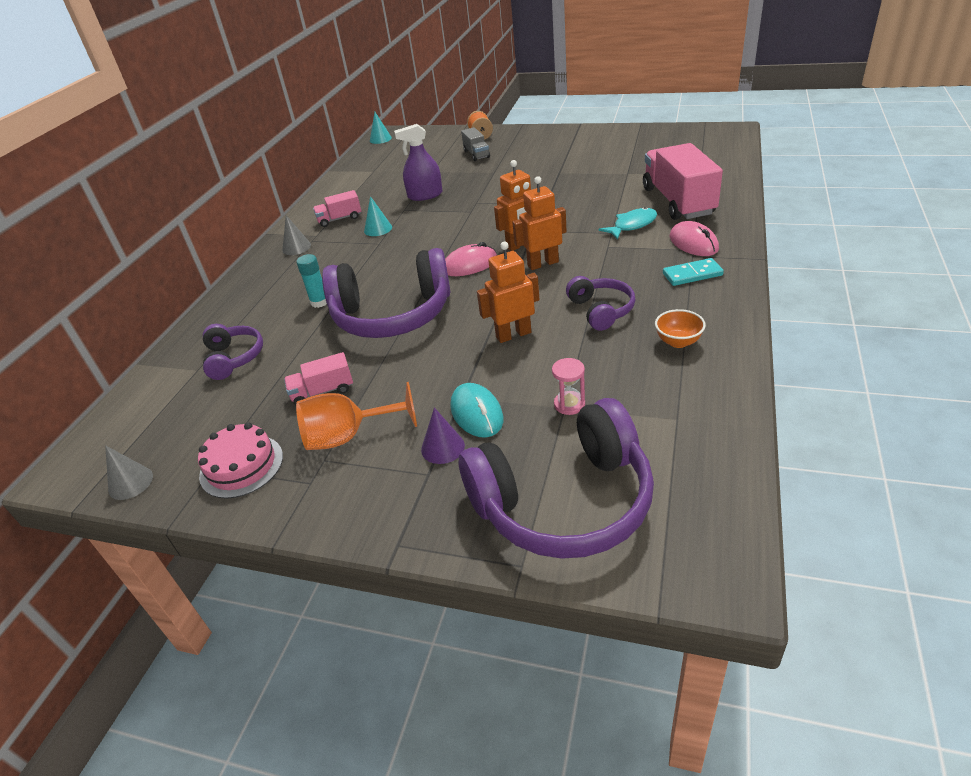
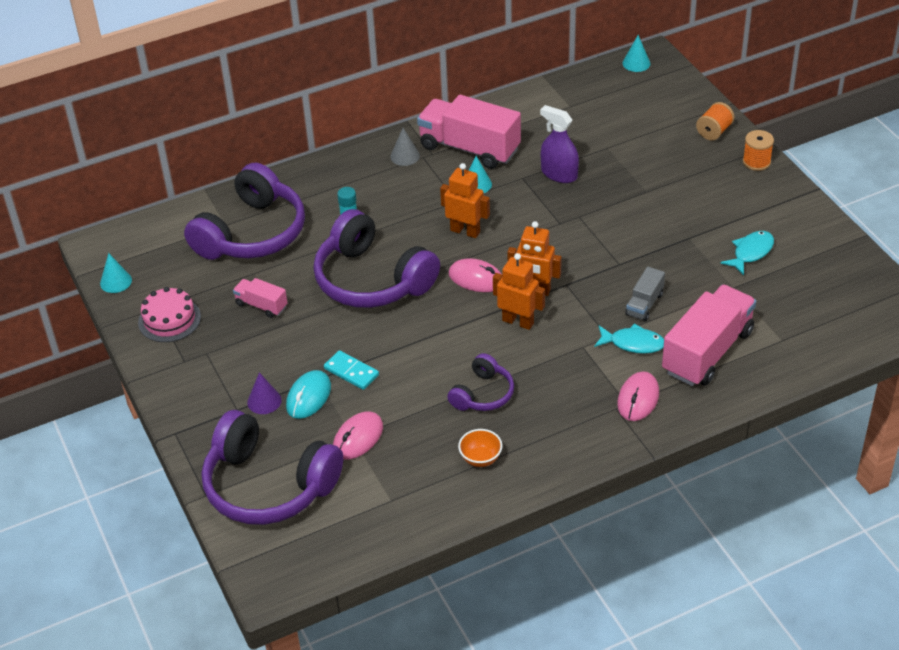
camera: 45 degrees right, 5 degrees up
(130, 483) = (116, 281): grey cone -> turquoise cone
(234, 358) = (252, 233): purple headphones -> purple headphones, size x1.96
(340, 219) = (469, 148): pink truck -> pink truck, size x2.06
(348, 436) = (234, 349): orange goblet -> none
(476, 154) = (671, 155): grey truck -> grey truck (644, 304)
(513, 334) = (408, 362): orange robot -> orange robot (465, 231)
(528, 132) = (756, 162): none -> orange spool
(569, 404) = (358, 438): pink hourglass -> pink mouse
(604, 158) = (751, 252): none -> turquoise fish
(692, 274) = (584, 422): turquoise domino -> turquoise domino (351, 372)

